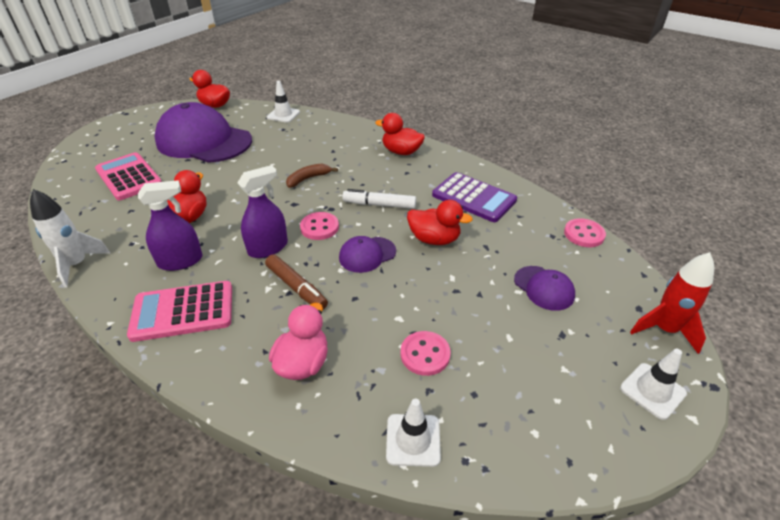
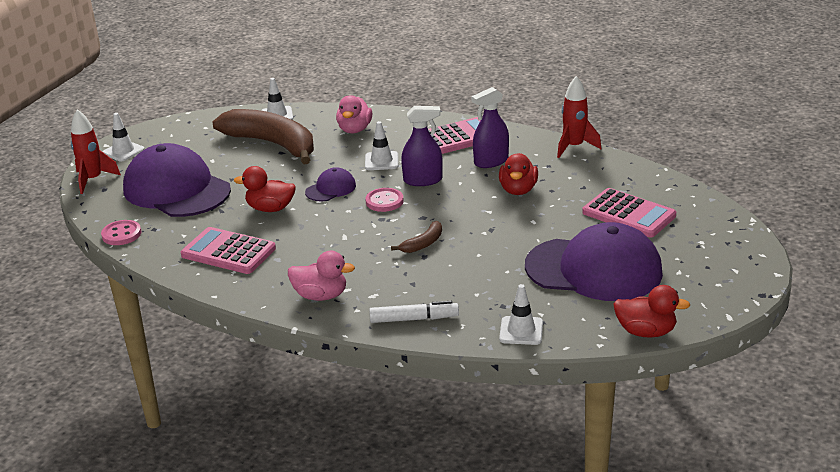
camera: 170 degrees right, 10 degrees down
(77, 265) = (574, 147): white rocket -> red rocket
(268, 248) = (423, 180): purple spray bottle -> purple spray bottle turned 135 degrees counterclockwise
(296, 287) = (381, 161): brown marker -> white traffic cone
(380, 205) = (331, 229): white marker -> white marker (413, 319)
(401, 152) = (321, 296): red duck -> pink duck
(425, 354) = (273, 144): pink button -> brown banana
(473, 198) = (228, 252): purple calculator -> pink calculator
(544, 288) = (176, 190): purple cap -> purple cap, size x2.23

